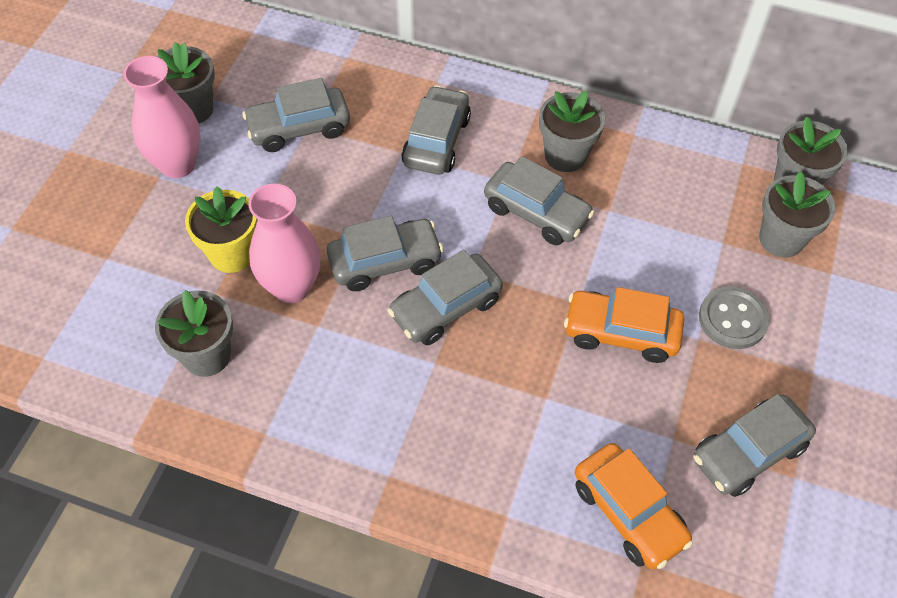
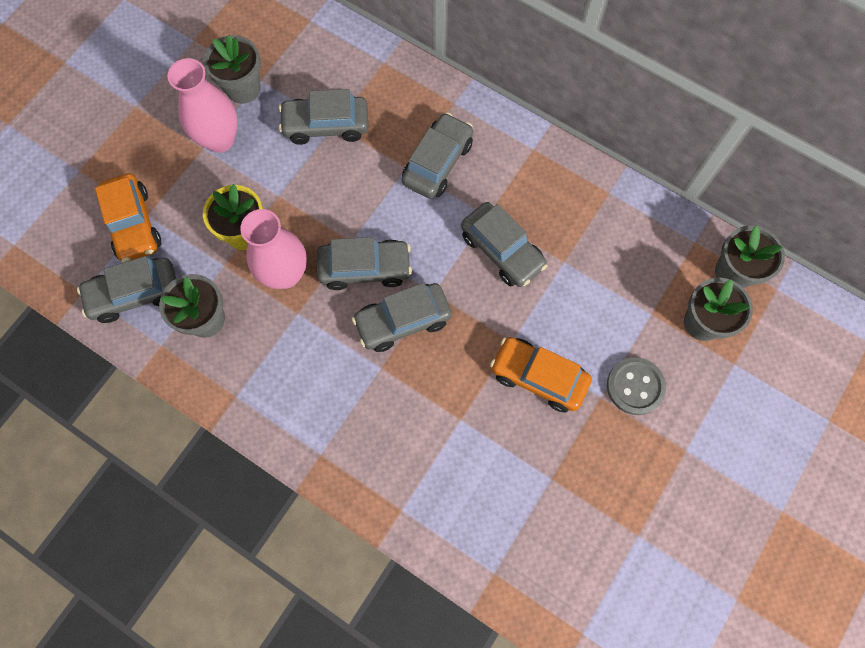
camera: 15 degrees right, 15 degrees up
(565, 155) = (543, 201): grey flower pot -> none
(628, 512) = (496, 531): orange car -> orange car (133, 224)
(748, 452) = (608, 505): grey car -> grey car (134, 294)

